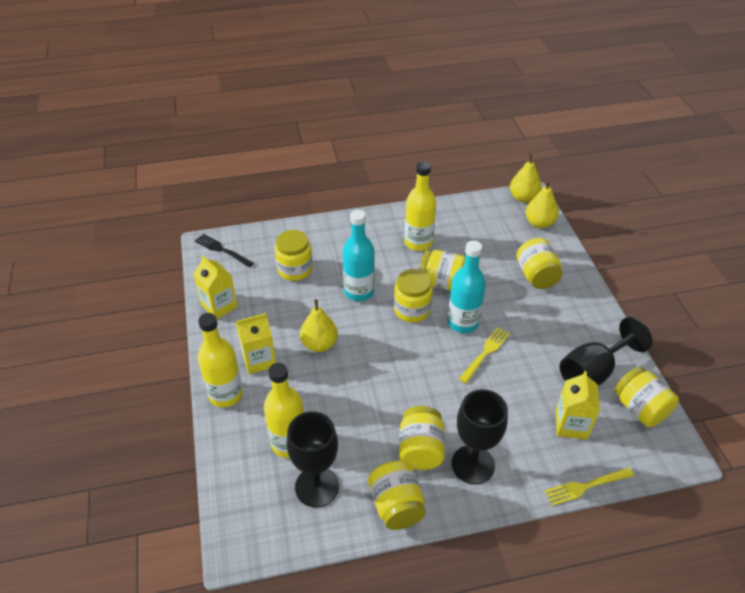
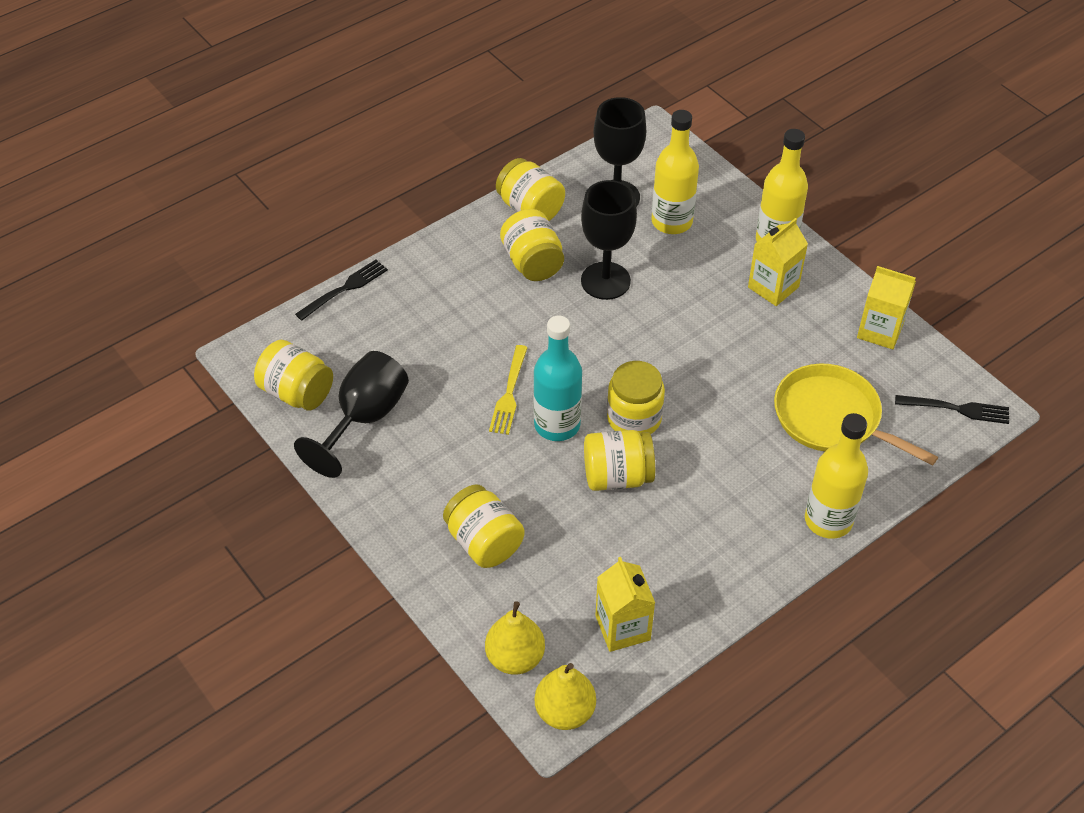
camera: 155 degrees right, 5 degrees up
(295, 269) = (832, 418): yellow jar -> yellow pan
(319, 344) = (718, 330): yellow pear -> none
(359, 291) = (721, 418): turquoise bottle -> none
(418, 242) = (690, 535): yellow bottle -> yellow bottle (828, 520)
(473, 464) = (471, 268): black goblet -> black goblet (605, 281)
(571, 425) = (376, 344): yellow carton -> yellow carton (622, 628)
(586, 486) = (344, 289): yellow fork -> black fork

